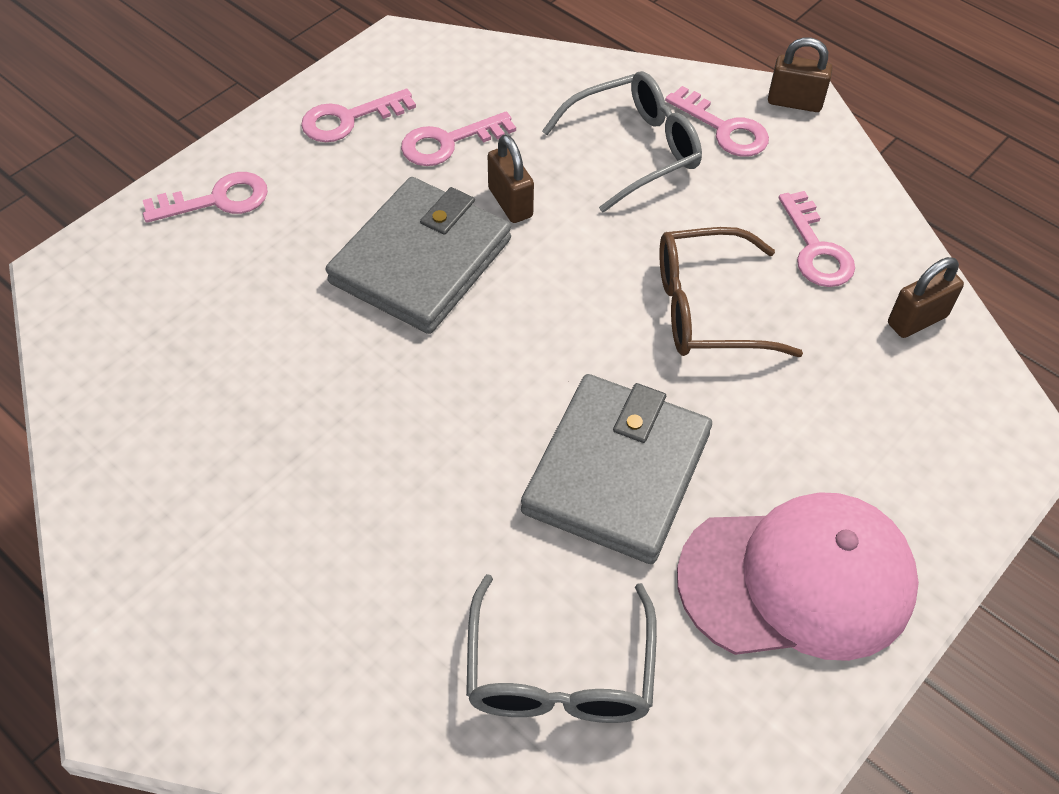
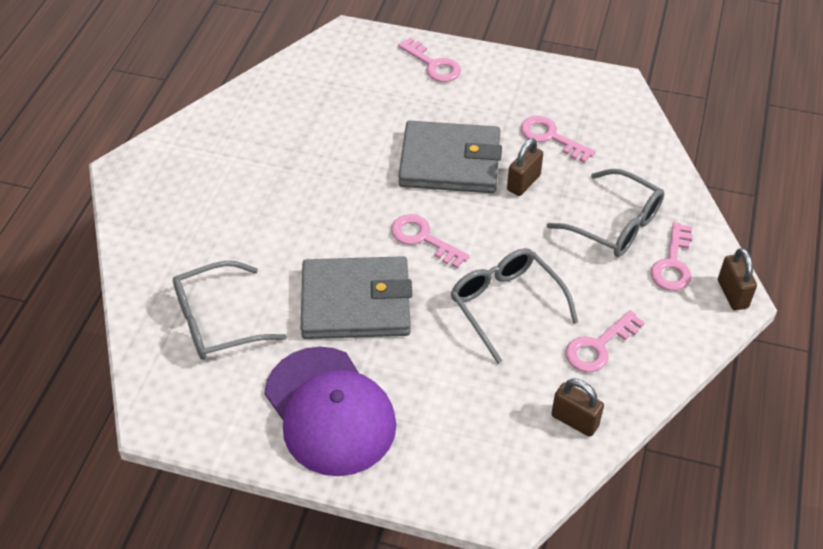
camera: 65 degrees right, 5 degrees down
(349, 119) = (535, 88): pink key -> pink key (423, 239)
(708, 309) = (506, 306): brown glasses -> grey glasses
(797, 580) = (330, 411): pink cap -> purple cap

